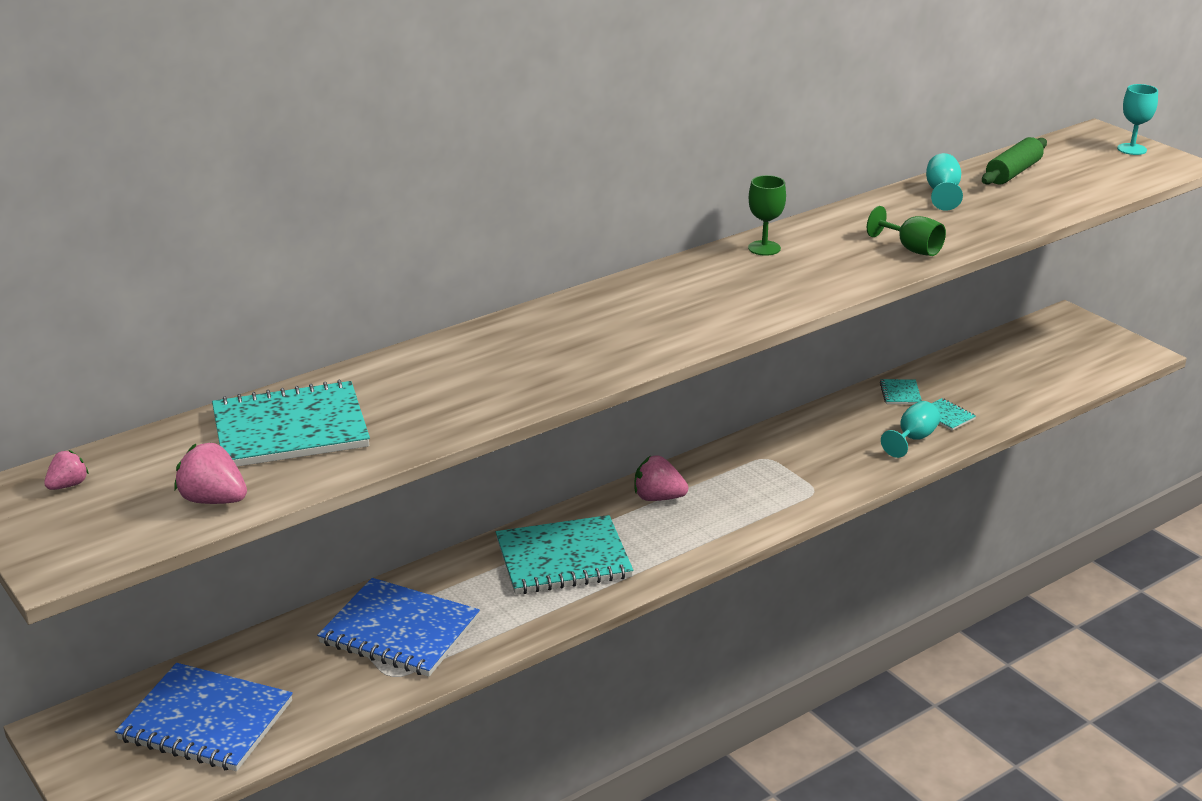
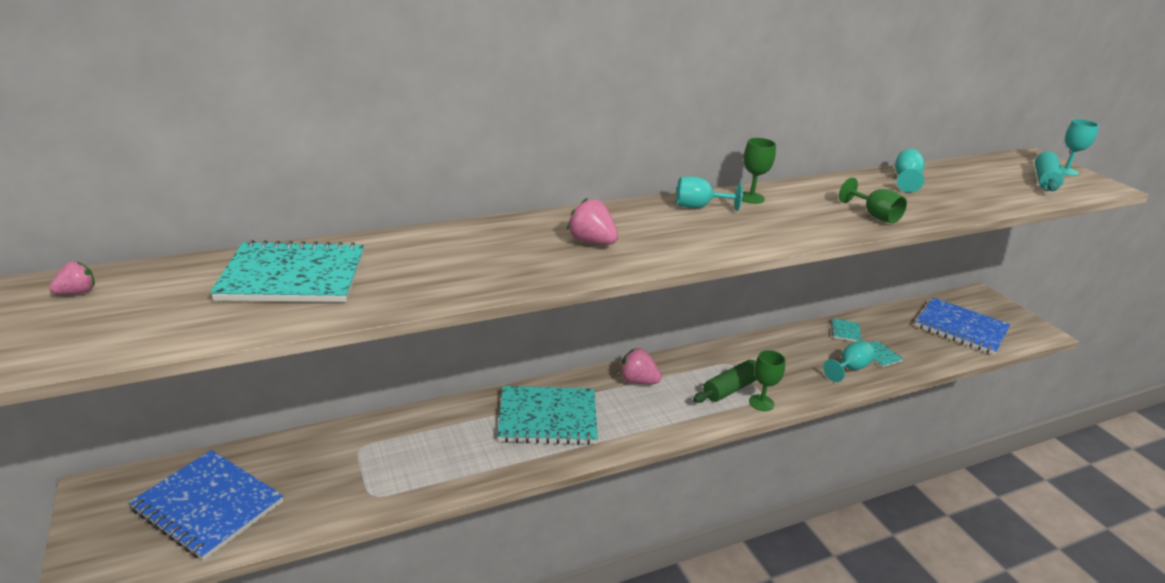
camera: 10 degrees right, 0 degrees up
(213, 500) = (182, 327): pink strawberry -> pink strawberry (591, 242)
(399, 631) = (396, 455): blue notebook -> blue notebook (961, 328)
(706, 270) = (699, 207): none -> turquoise goblet
(814, 497) = (761, 403): none -> green goblet
(1013, 172) = (966, 174): green rolling pin -> green rolling pin (731, 388)
(1106, 166) = (1045, 180): none -> turquoise rolling pin

